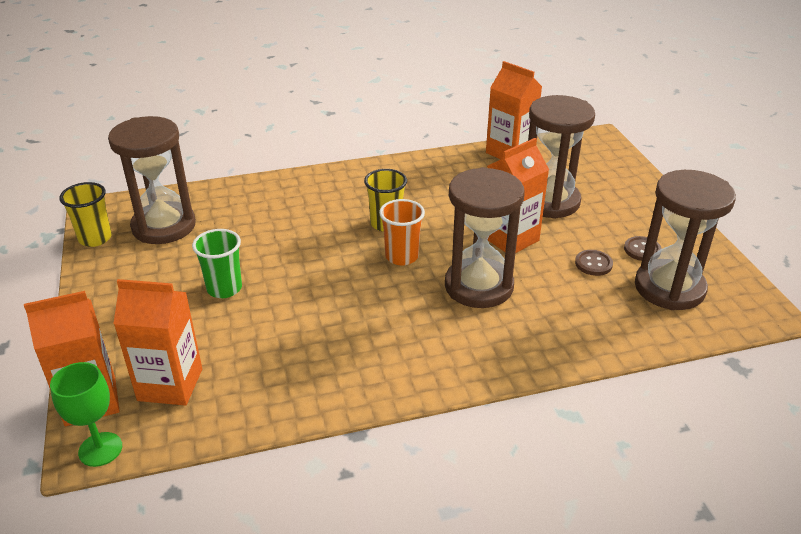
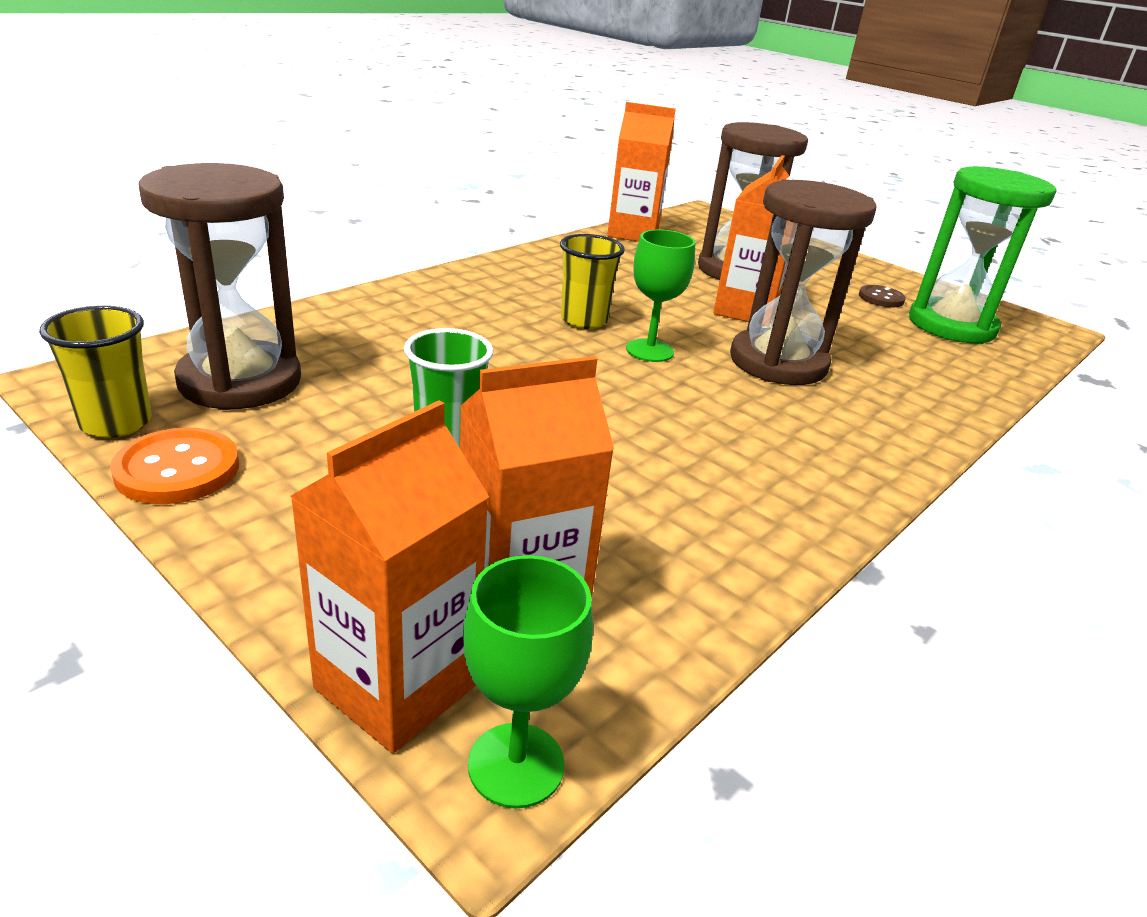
camera: 35 degrees left, 5 degrees down
(98, 271) = (177, 469): none -> orange button
(402, 256) = (649, 350): orange cup -> green goblet
(593, 264) = (857, 318): brown button -> none
(669, 288) = (951, 325): brown hourglass -> green hourglass

